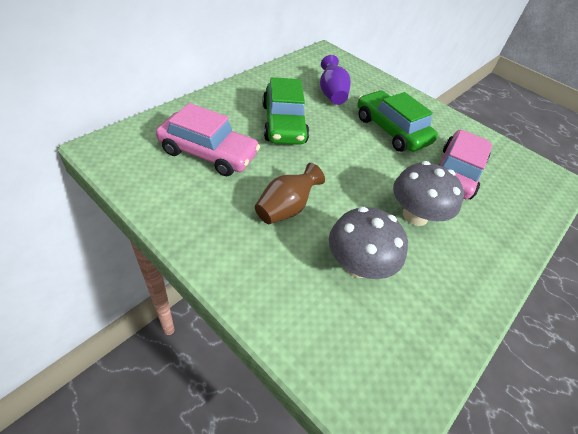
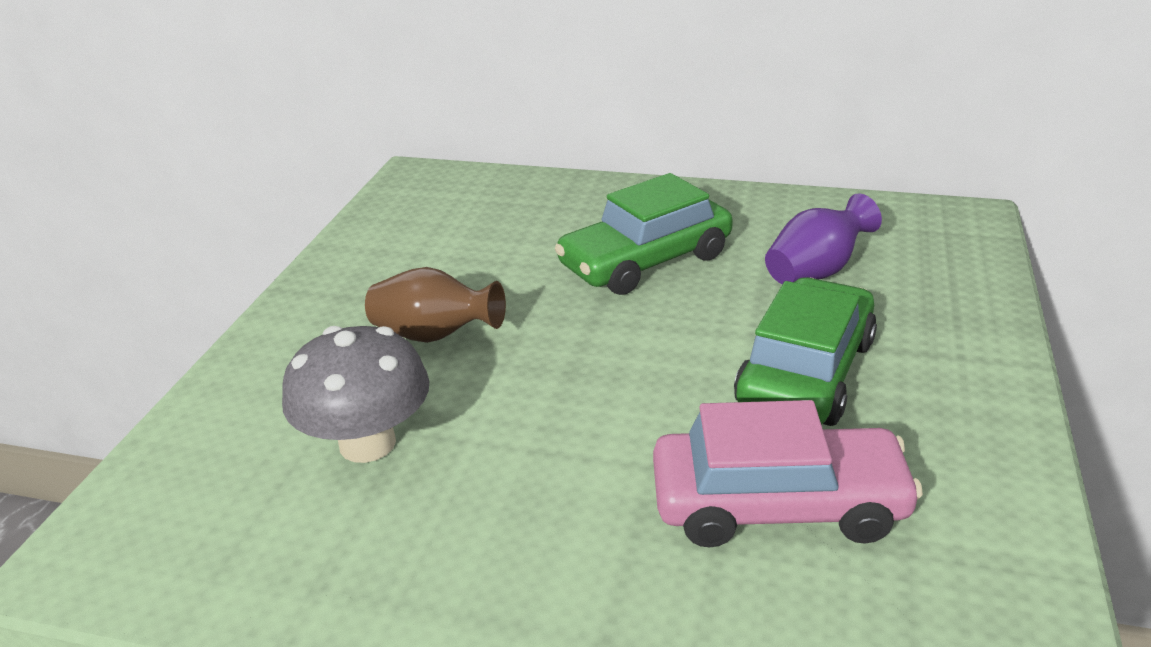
camera: 70 degrees right, 15 degrees down
(208, 153) = (489, 235): pink car -> none
(415, 215) = (557, 477): grey mushroom -> none

